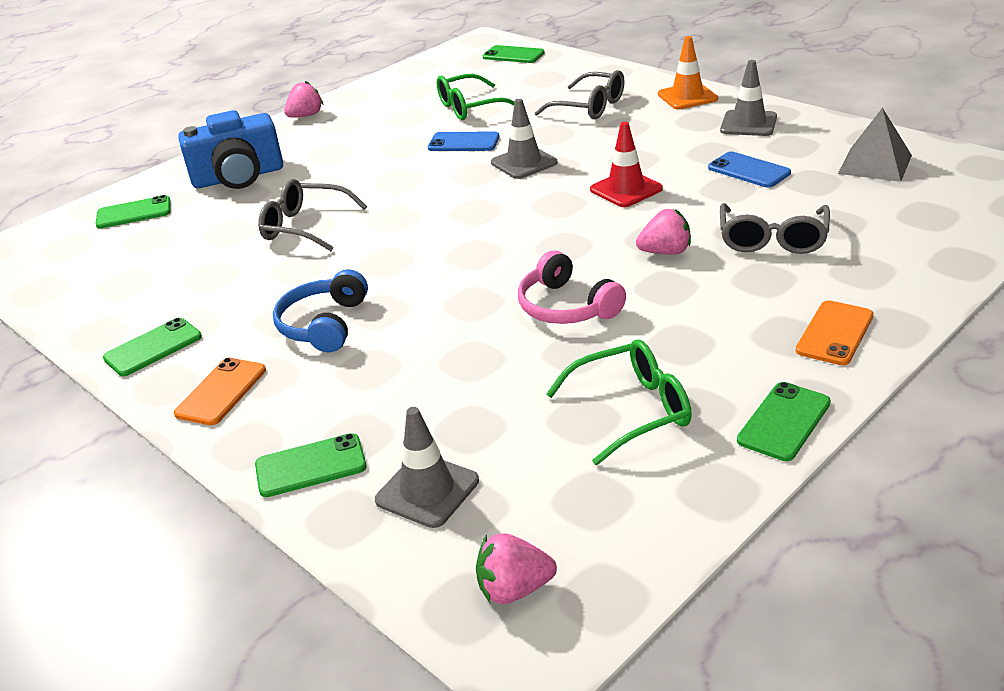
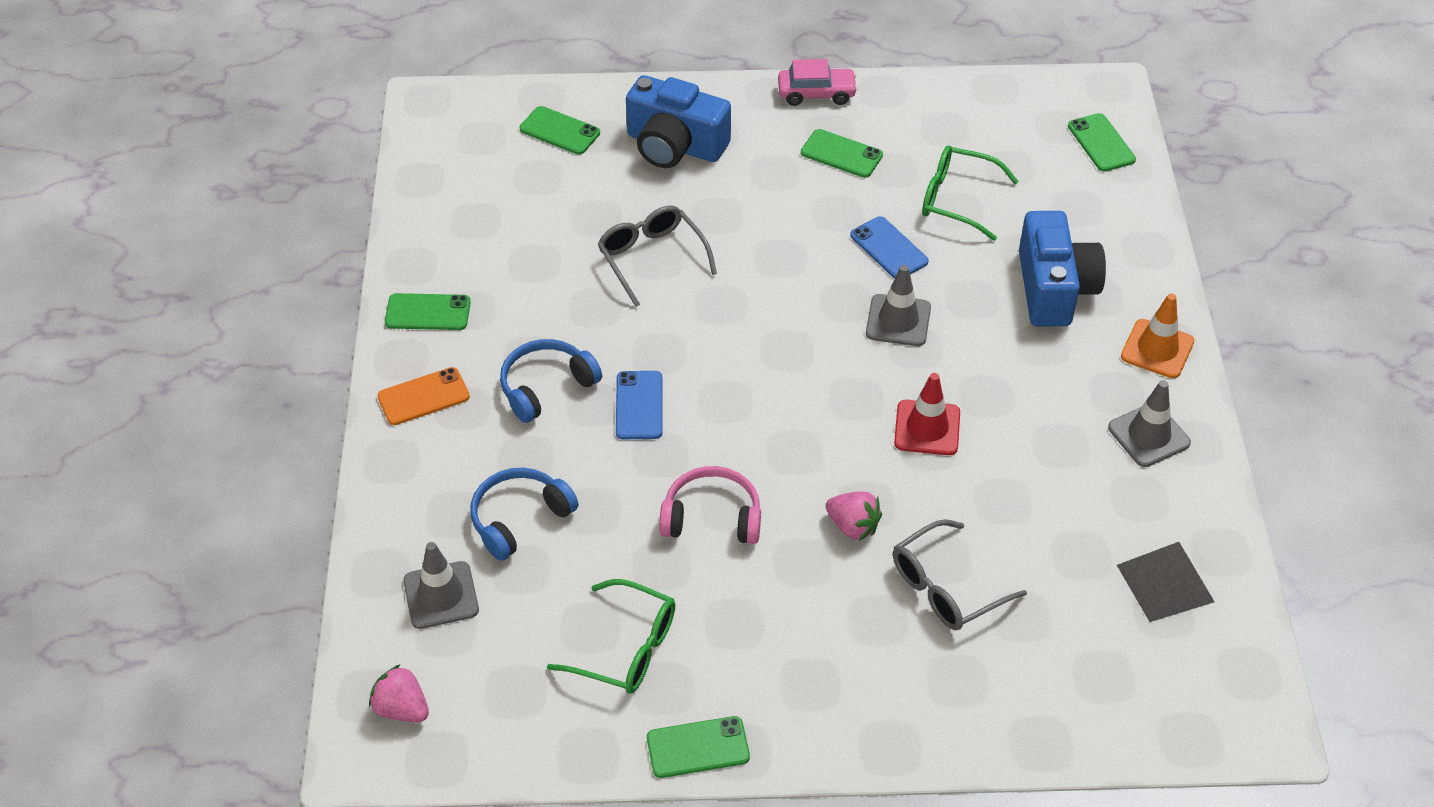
camera: 40 degrees right, 15 degrees up
(306, 116) = (816, 93): pink strawberry -> pink car
(310, 466) = (404, 513): green phone -> green phone (841, 154)
(421, 402) = (519, 519): none -> blue headphones
(567, 307) = (712, 517): pink headphones -> pink headphones turned 90 degrees clockwise
(590, 107) = (1054, 289): grey glasses -> blue camera
(748, 170) = (1053, 494): blue phone -> blue phone (639, 405)
(835, 333) = (842, 714): orange phone -> none

